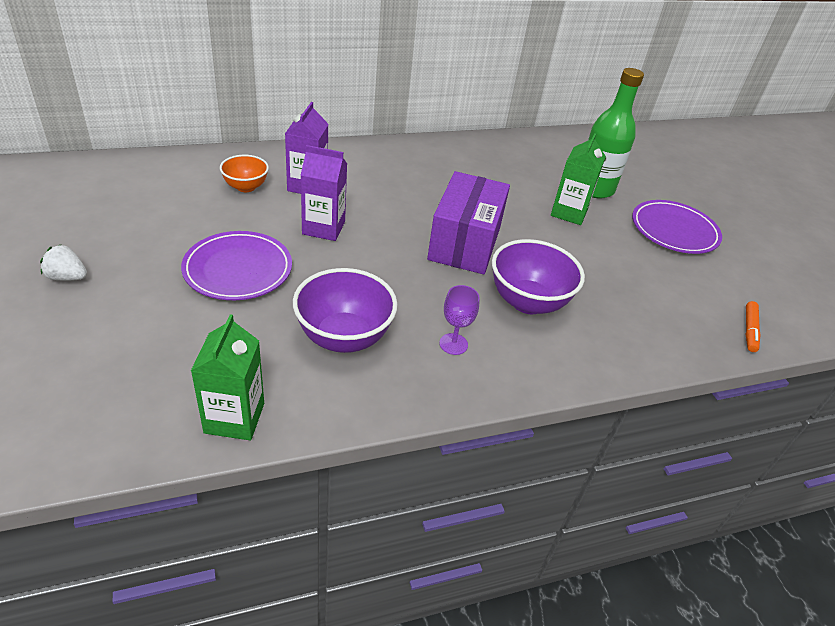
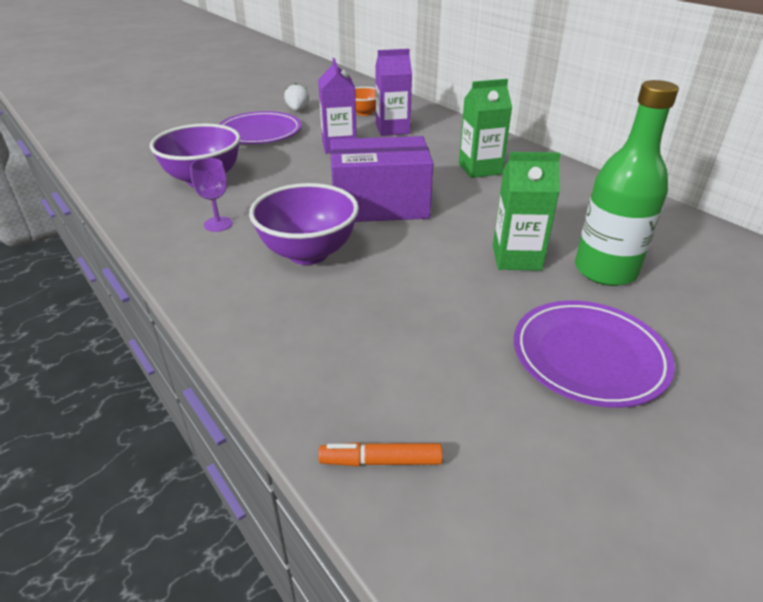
camera: 75 degrees right, 5 degrees down
(67, 277) = (218, 98): white strawberry -> white strawberry (297, 110)
(234, 418) = (106, 164): green carton -> green carton (480, 169)

